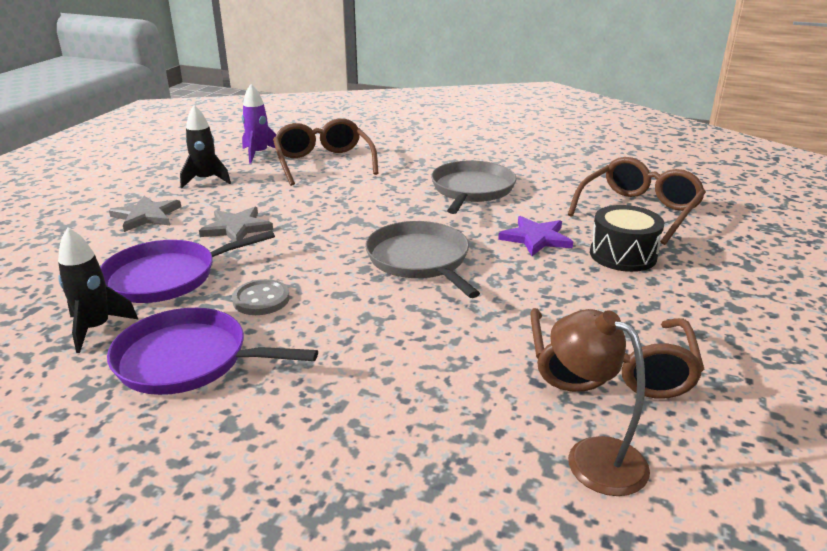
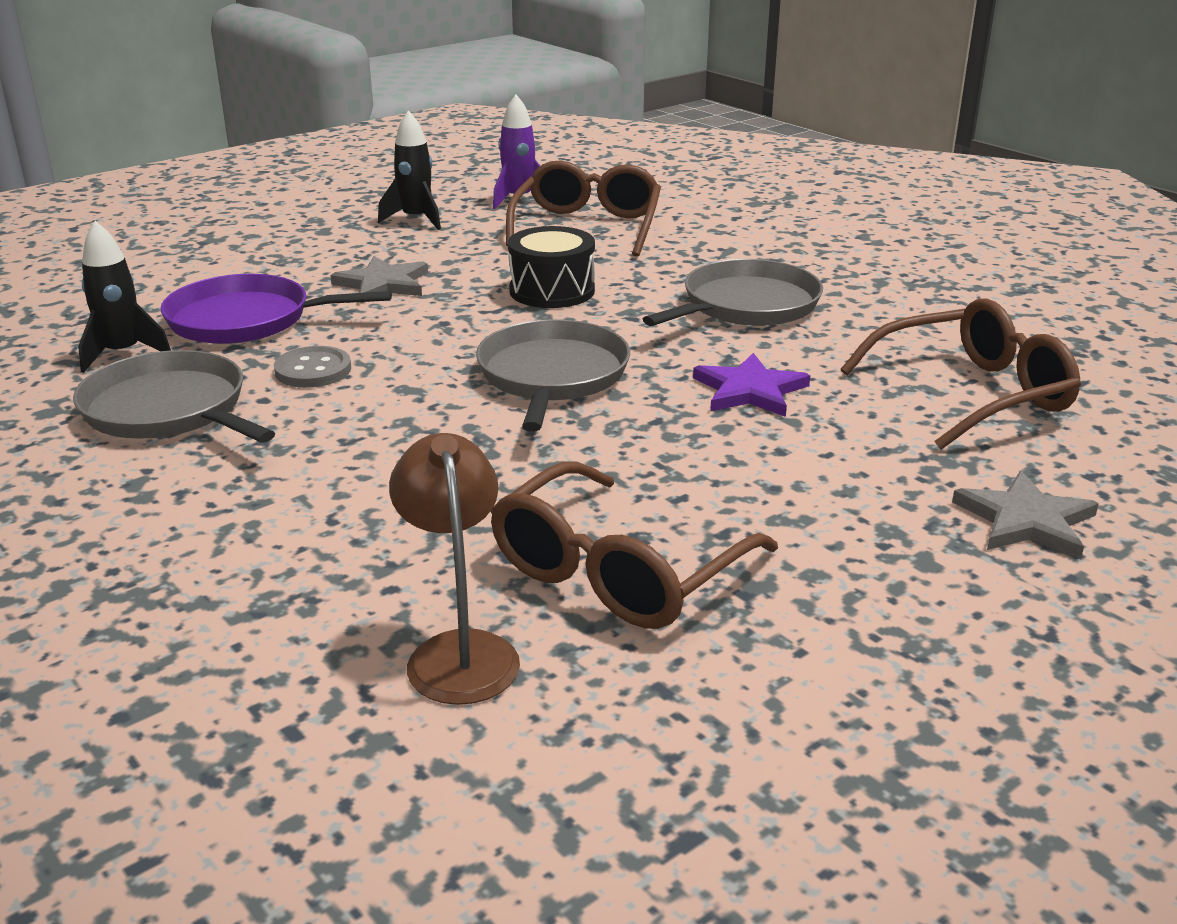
camera: 30 degrees right, 0 degrees up
(146, 216) = (303, 247): grey star -> grey star (1026, 521)
(188, 360) = (169, 410): purple pan -> grey pan
(623, 255) = (851, 445): black drum -> black drum (552, 291)

